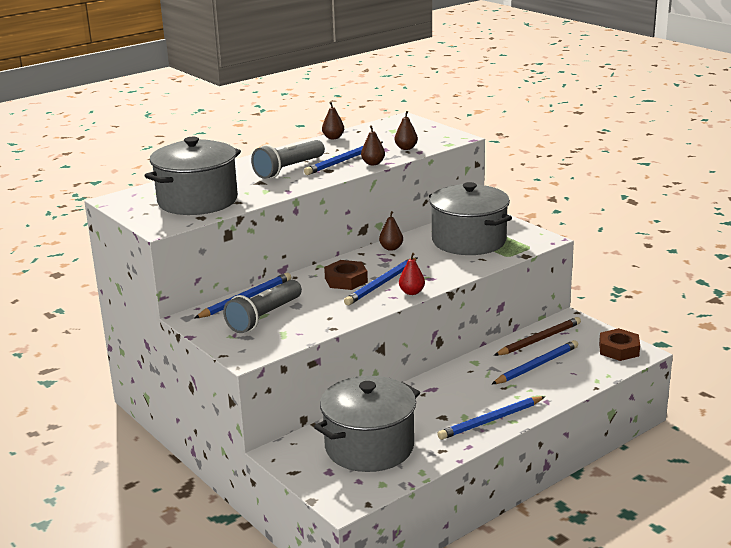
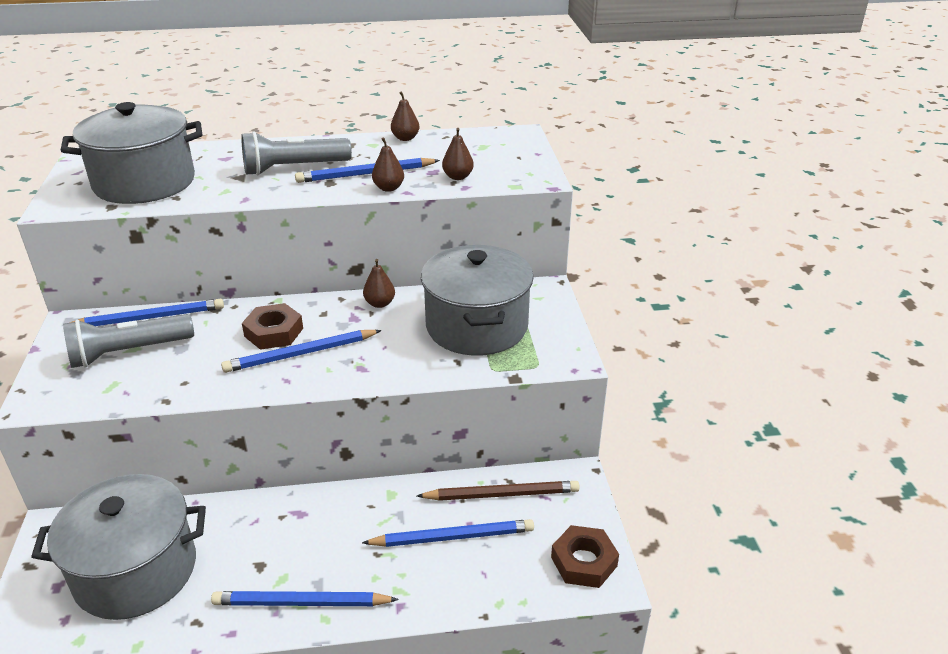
camera: 30 degrees right, 10 degrees up
(411, 292) = (313, 382): red pear -> none

